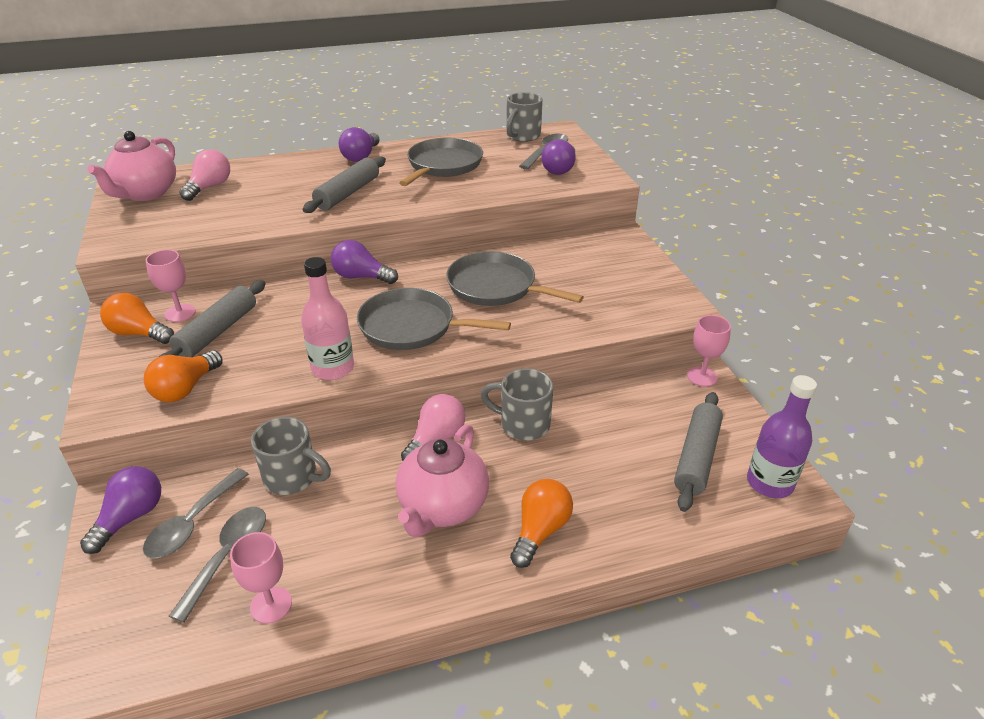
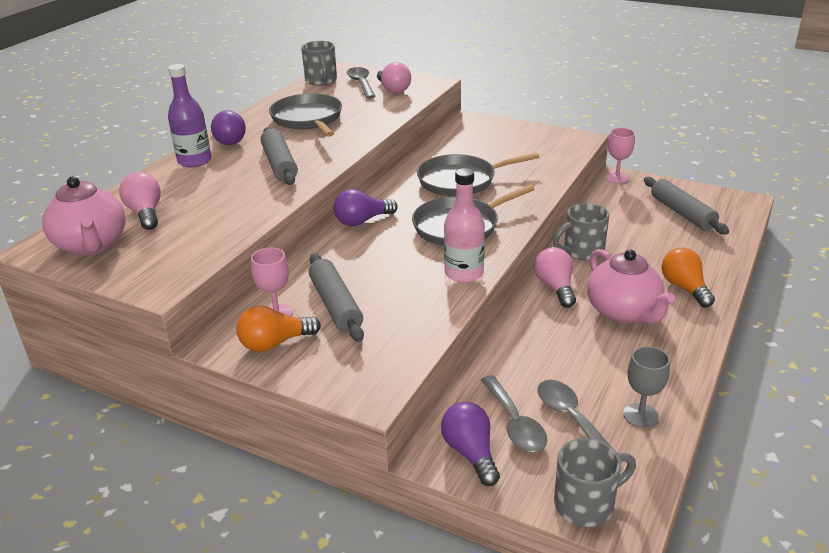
camera: 45 degrees left, 5 degrees down
(185, 389) = (395, 344): orange light bulb -> none
(271, 605) = (640, 415): pink goblet -> grey goblet
(292, 477) = (520, 360): grey mug -> grey mug (586, 504)
(560, 169) = (393, 89): purple light bulb -> pink light bulb
(769, 483) = (727, 204): purple bottle -> purple bottle (194, 161)

